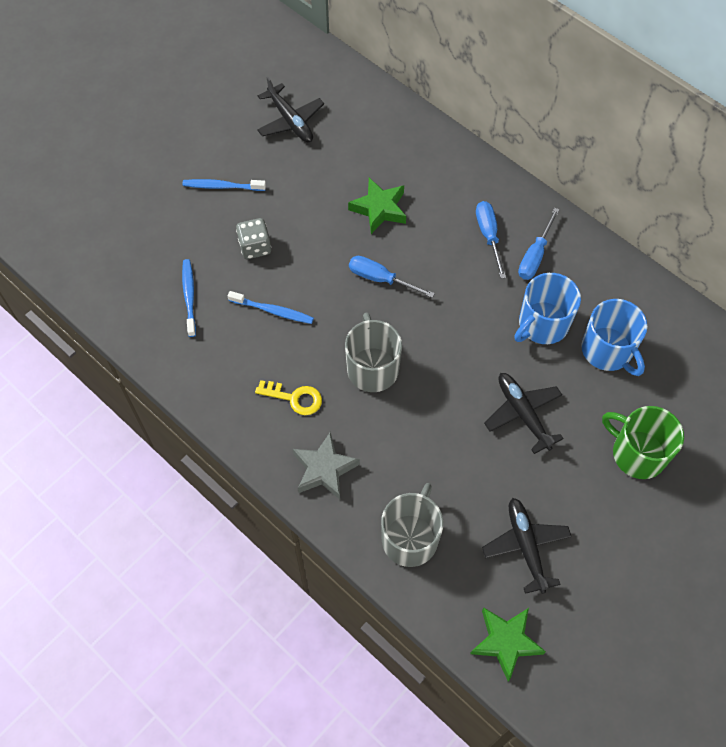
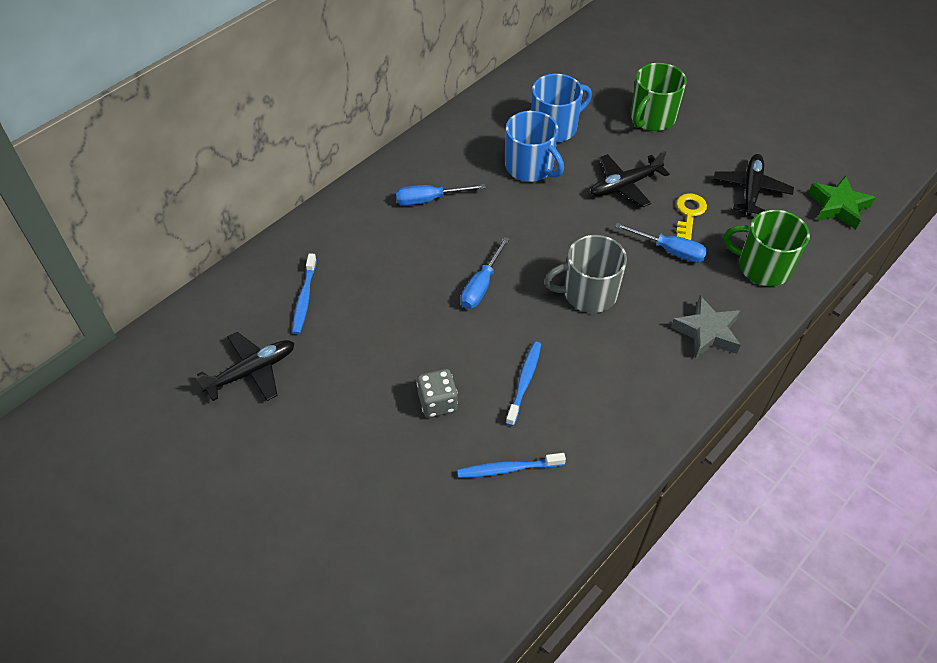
camera: 90 degrees left, 10 degrees down
(222, 186) = (345, 441): blue toothbrush -> blue toothbrush (304, 298)
(294, 398) = (631, 359): yellow key -> yellow key (689, 214)
(379, 209) = (390, 286): green star -> none
(410, 537) = (762, 267): grey mug -> green mug
(526, 546) = (751, 190): black plane -> black plane turned 120 degrees clockwise
(535, 256) = (454, 168): blue screwdriver -> blue screwdriver (670, 250)

